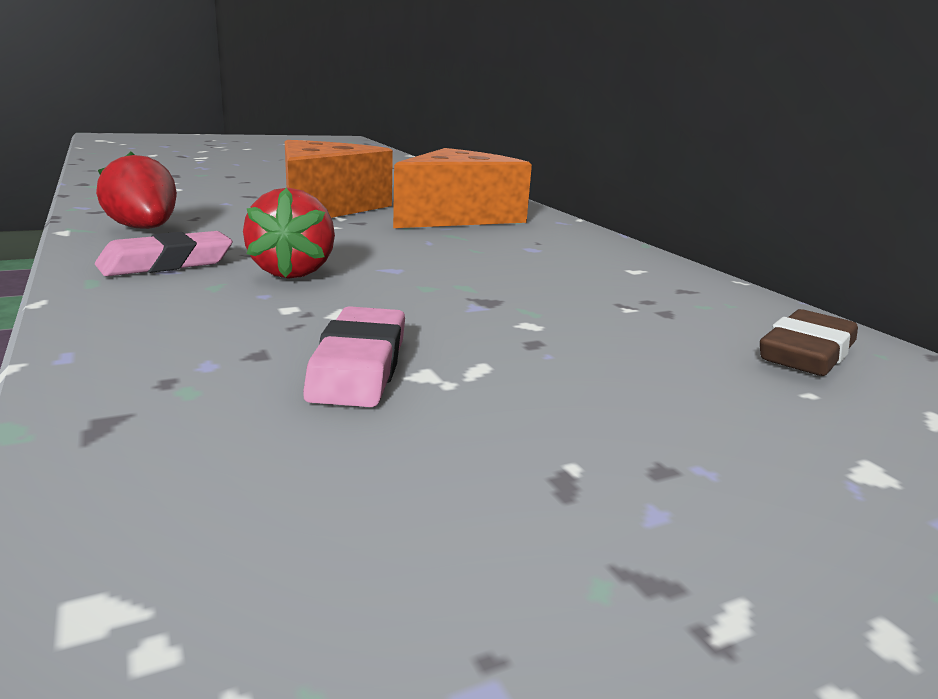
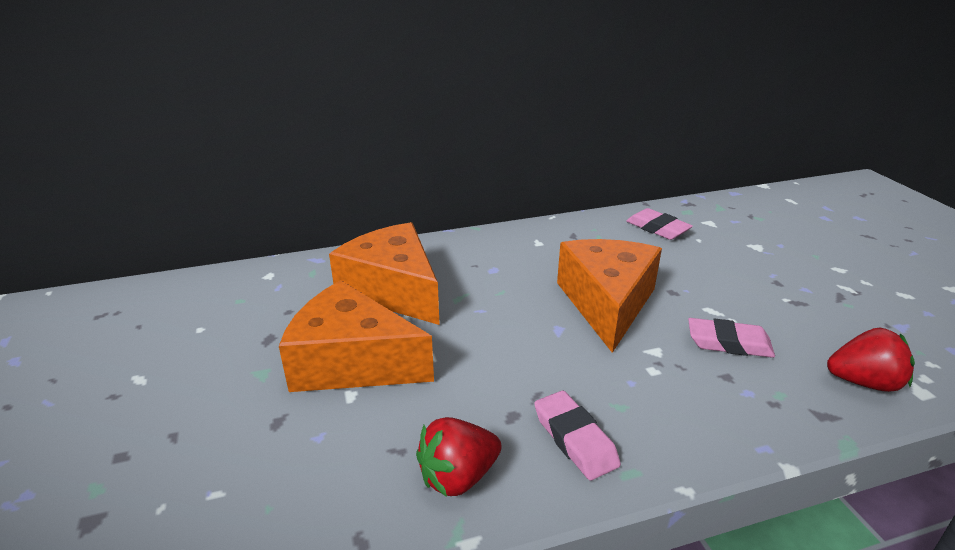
camera: 80 degrees left, 10 degrees up
(293, 272) = (580, 372): red strawberry -> red strawberry (863, 382)
(469, 295) = (607, 303): none -> orange cheese
(806, 354) = (657, 228): brown eraser -> pink eraser

